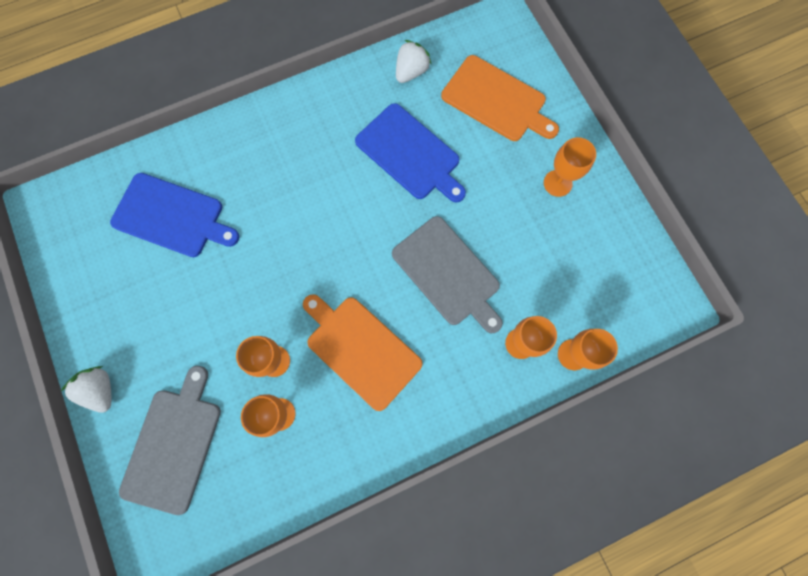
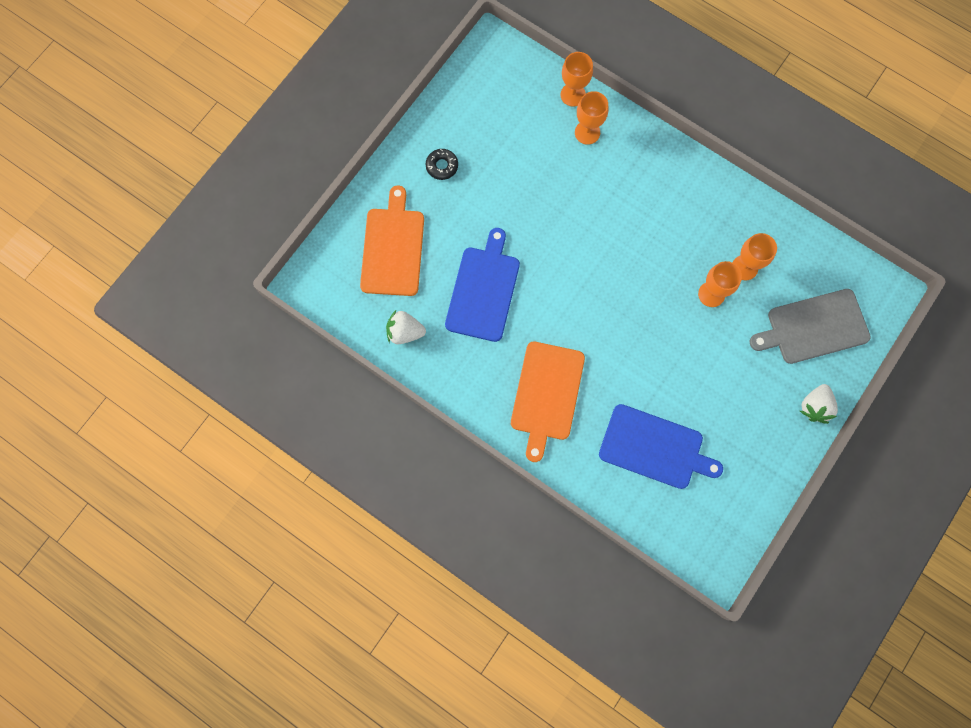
camera: 120 degrees left, 0 degrees up
(172, 216) = (655, 448): blue cutting board -> blue cutting board turned 120 degrees clockwise
(361, 349) = (662, 238): orange cutting board -> orange cutting board (546, 394)
(448, 274) = (566, 208): grey cutting board -> none
(557, 183) = (442, 166): orange goblet -> black donut

